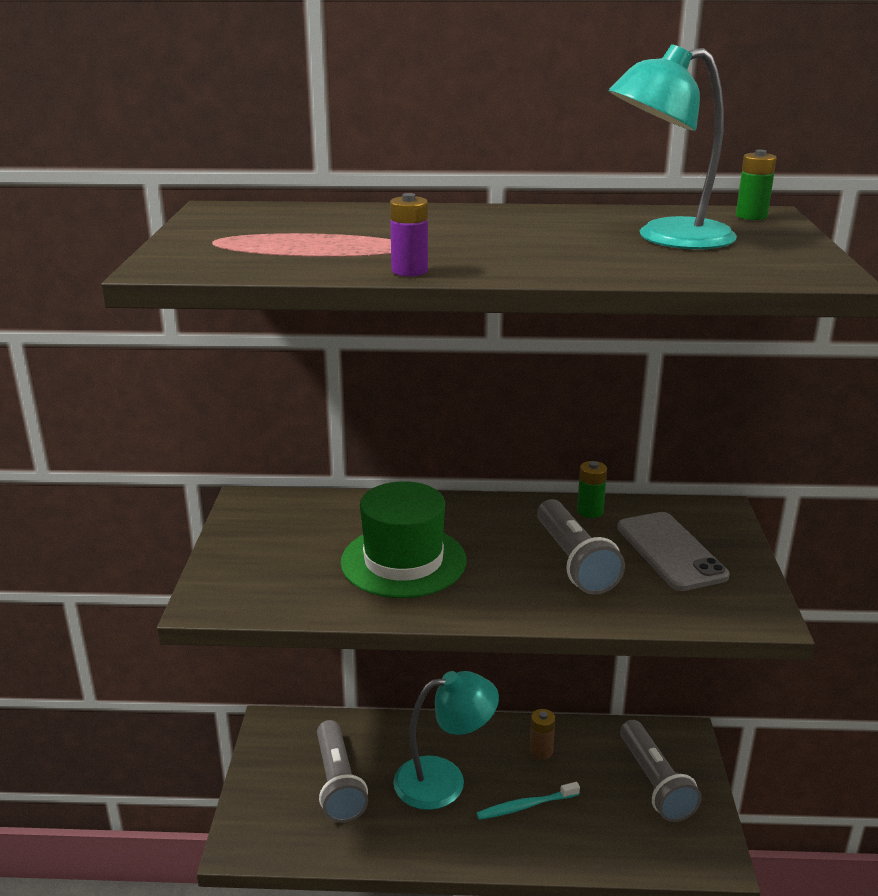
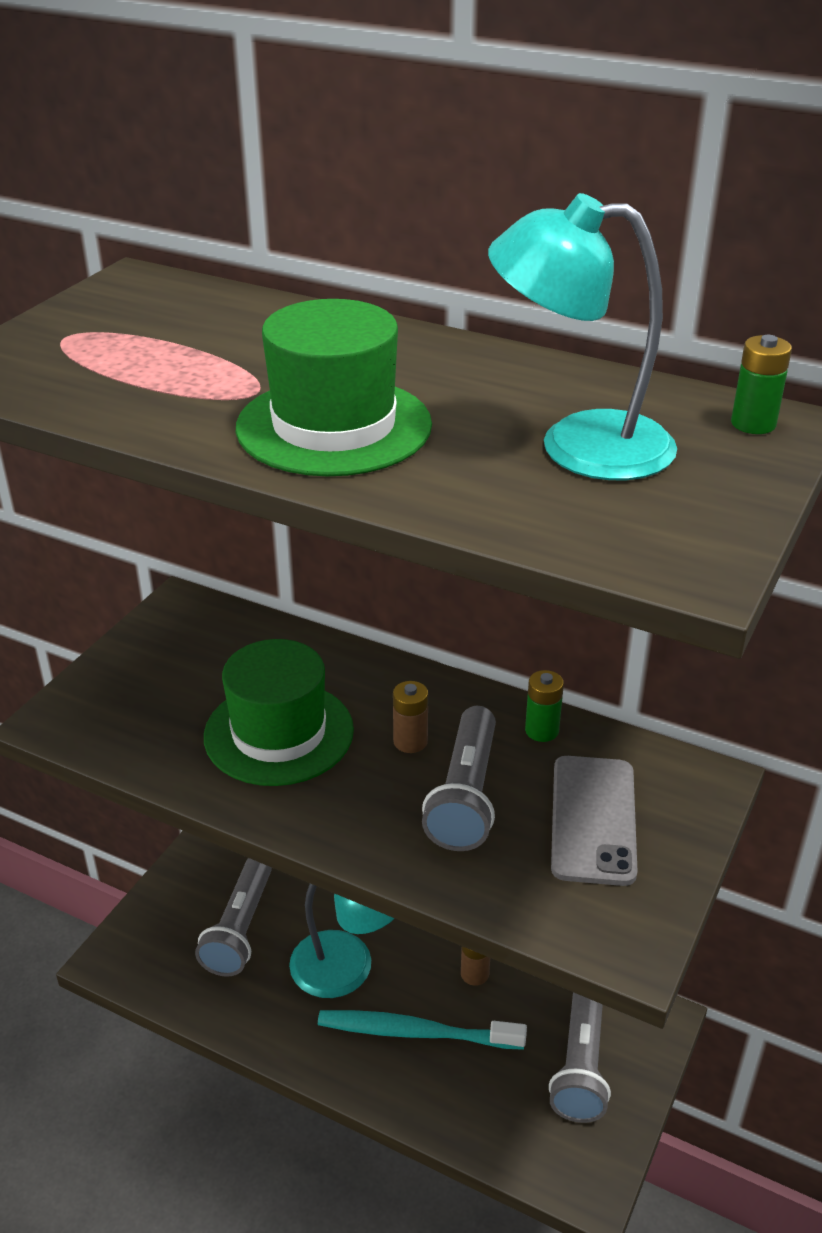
camera: 25 degrees right, 10 degrees up
(409, 271) = (200, 438): purple battery -> none
(495, 252) = (334, 426): none -> green hat
(506, 541) = (410, 741): none -> brown battery
(526, 806) = (416, 1032): turquoise toothbrush -> turquoise toothbrush, size x1.62

